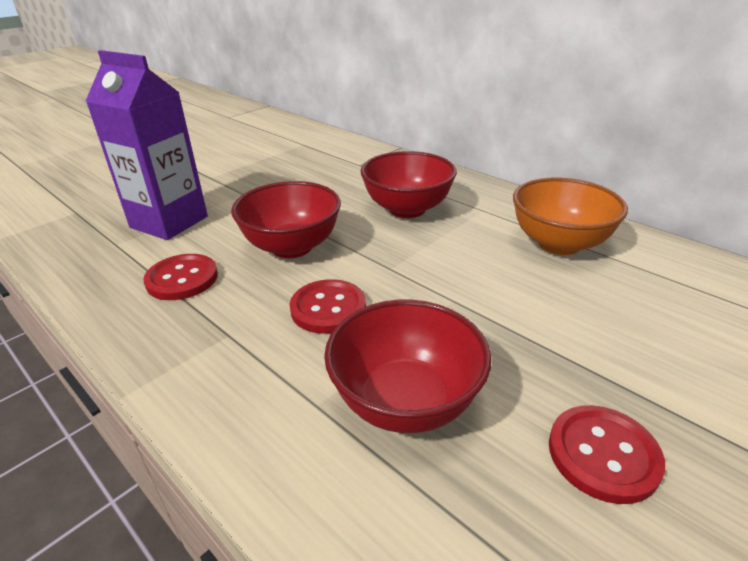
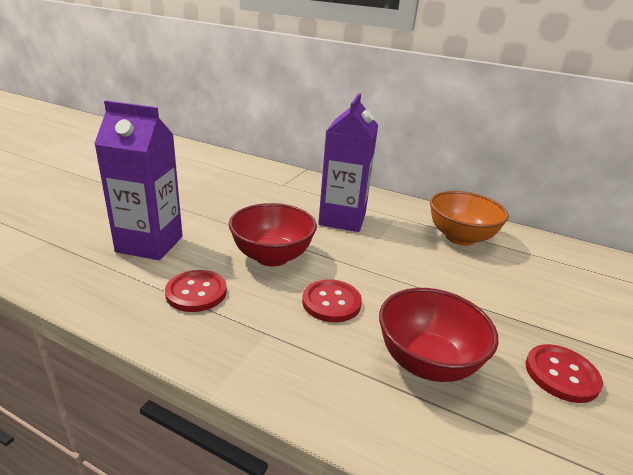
camera: 20 degrees left, 5 degrees down
(407, 209) = (342, 219): red bowl -> purple carton

